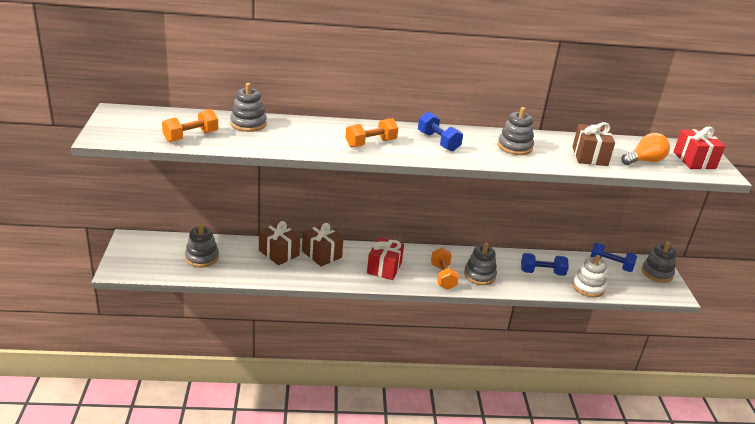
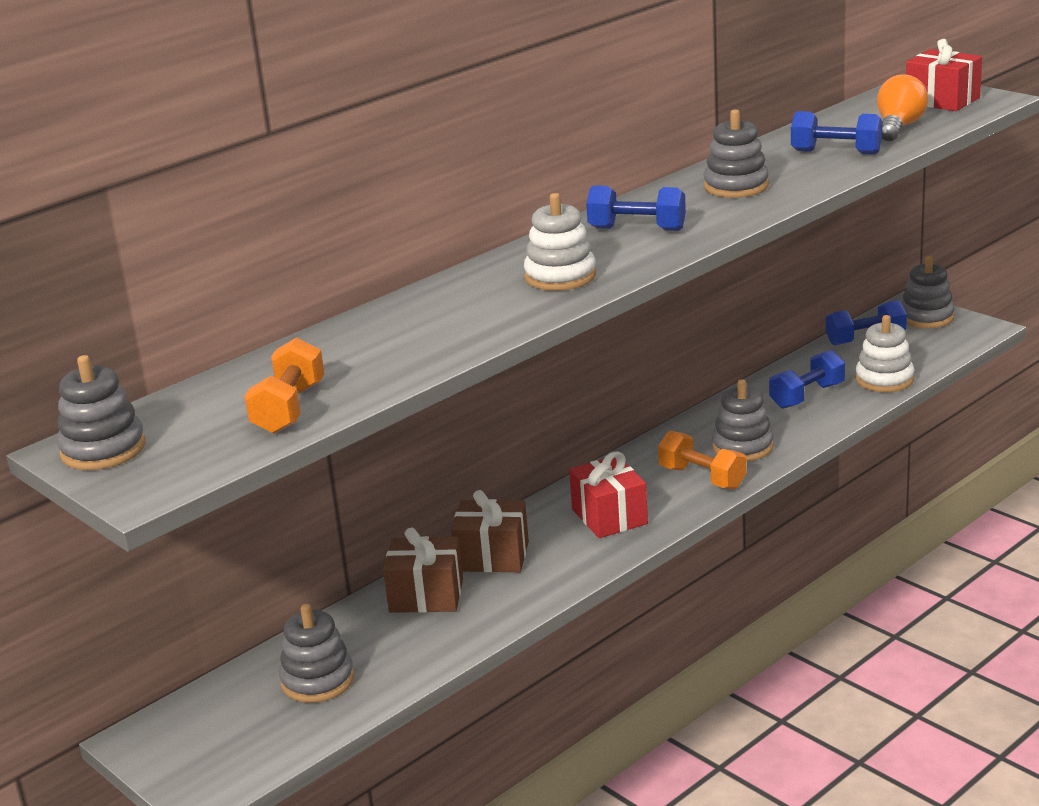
camera: 35 degrees left, 5 degrees down
(248, 124) = (333, 347): grey stacking toy -> grey stacking toy (103, 449)
(371, 143) = (560, 276): orange dumbbell -> white stacking toy
(590, 156) = (836, 152): brown gift -> blue dumbbell

